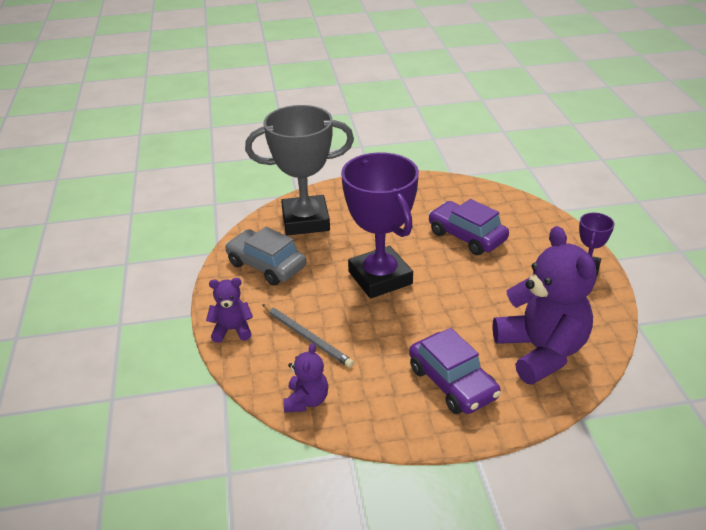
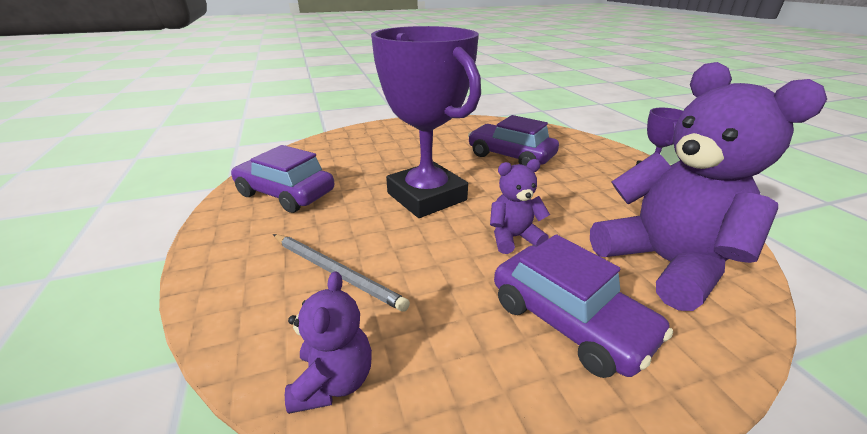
camera: 10 degrees left, 5 degrees down
(232, 330) = (222, 271): purple teddy bear -> purple teddy bear (513, 238)
(266, 265) = (286, 193): grey car -> purple car
(305, 221) = (335, 153): grey trophy -> none

